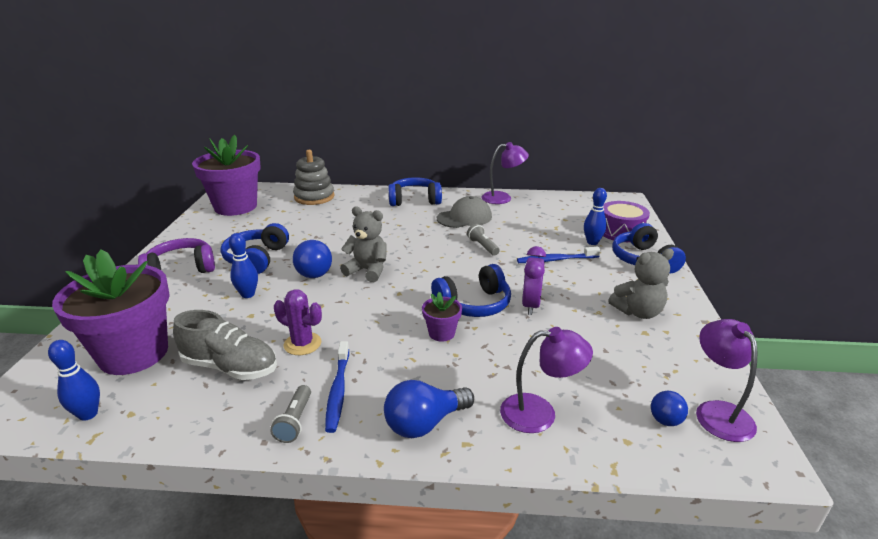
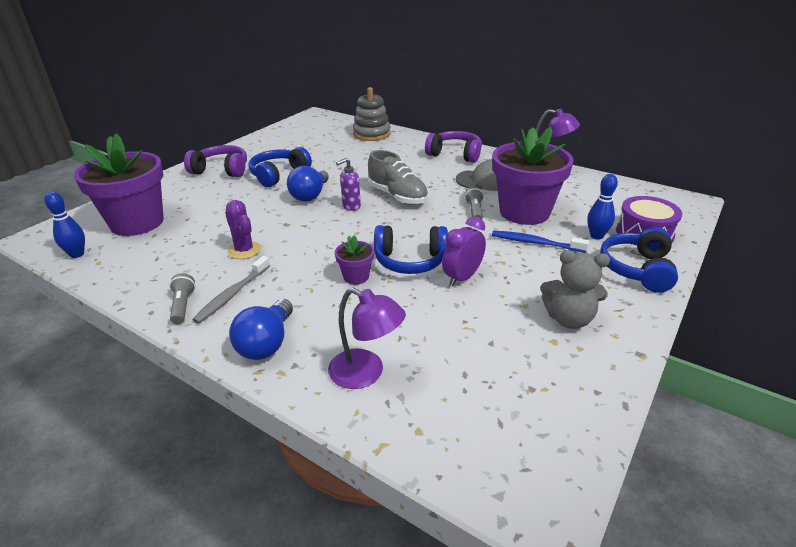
camera: 30 degrees right, 5 degrees up
(230, 367) = (182, 251): grey shoe -> grey shoe (397, 196)
(235, 207) = (304, 130): purple flower pot -> purple flower pot (524, 212)
(248, 294) = (245, 201): blue bowling pin -> none
(295, 421) = (183, 305): grey flashlight -> grey flashlight turned 135 degrees clockwise
(338, 391) = (232, 294): blue toothbrush -> grey toothbrush
(368, 271) = (351, 206): grey teddy bear -> purple soap dispenser
(414, 200) = (455, 154): blue headphones -> purple headphones
(424, 423) = (266, 343): blue light bulb -> blue light bulb turned 75 degrees counterclockwise
(665, 420) = (478, 430): blue ball -> none
(717, 412) = (545, 446): purple lamp -> none

